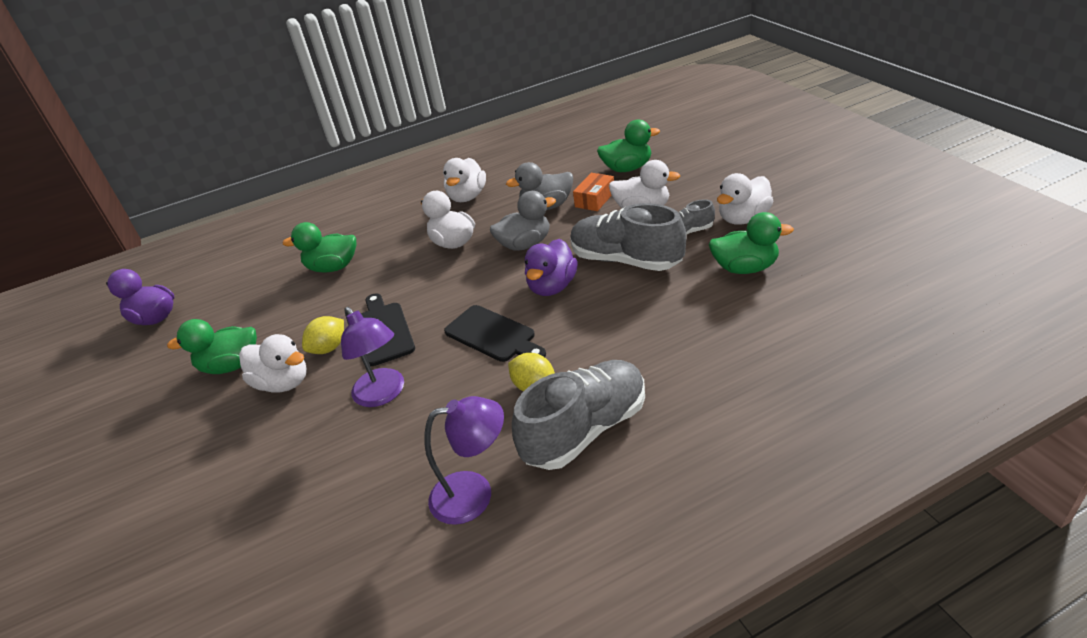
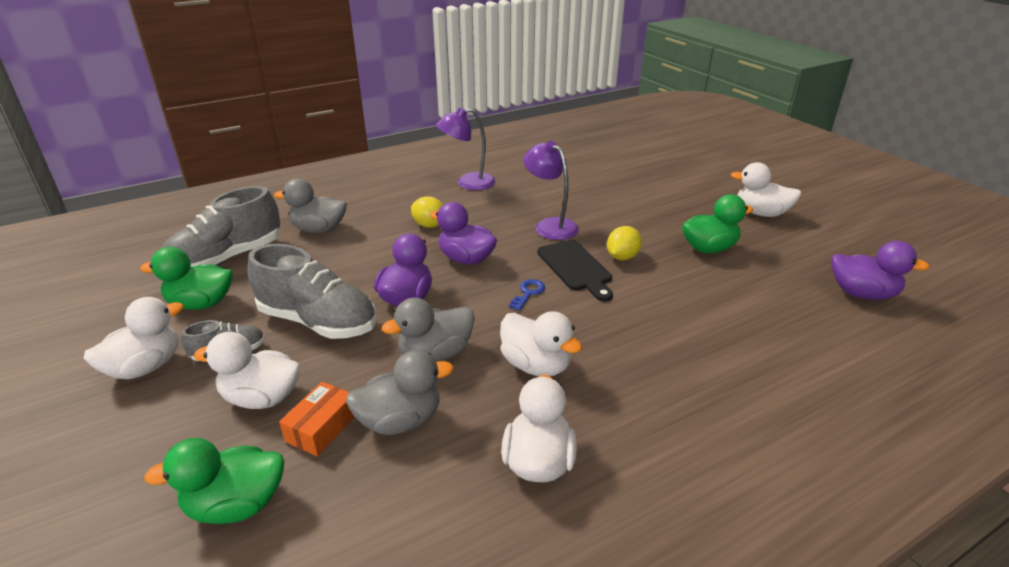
camera: 170 degrees right, 5 degrees down
(283, 383) = (644, 235): white duck -> white duck (761, 213)
(333, 267) = (689, 341): green duck -> none
(440, 299) = (528, 293): none -> blue key
(493, 335) = (466, 259): black cutting board -> purple duck
(585, 429) = (396, 204): grey shoe -> grey shoe (226, 259)
(678, 372) = (319, 229): none -> grey duck

